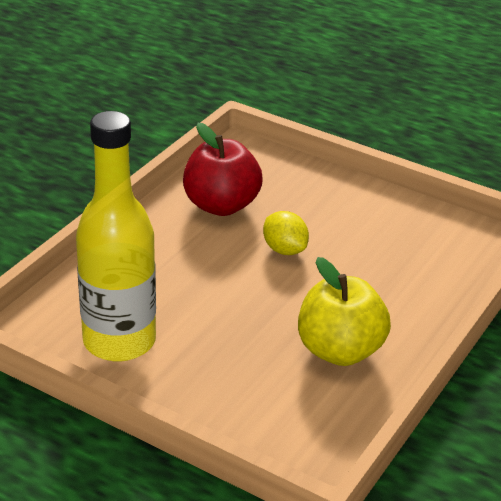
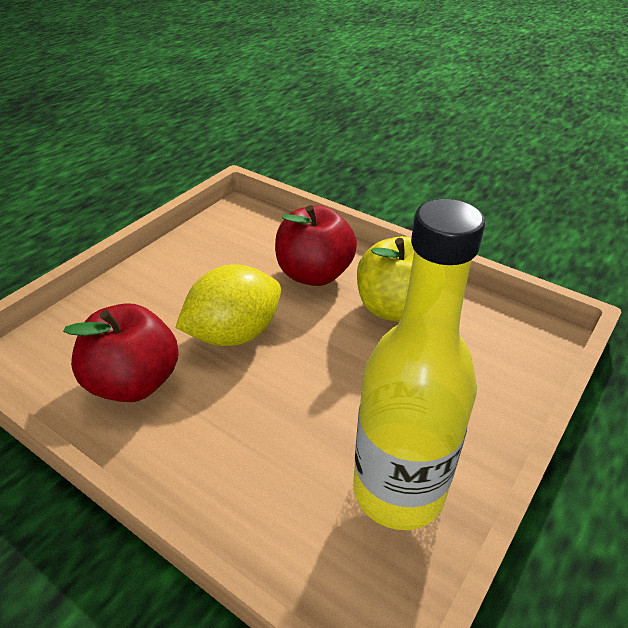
camera: 85 degrees left, 5 degrees up
(284, 250) = (234, 334): yellow lemon -> yellow lemon, size x1.67
(384, 295) = (314, 274): none -> red apple

